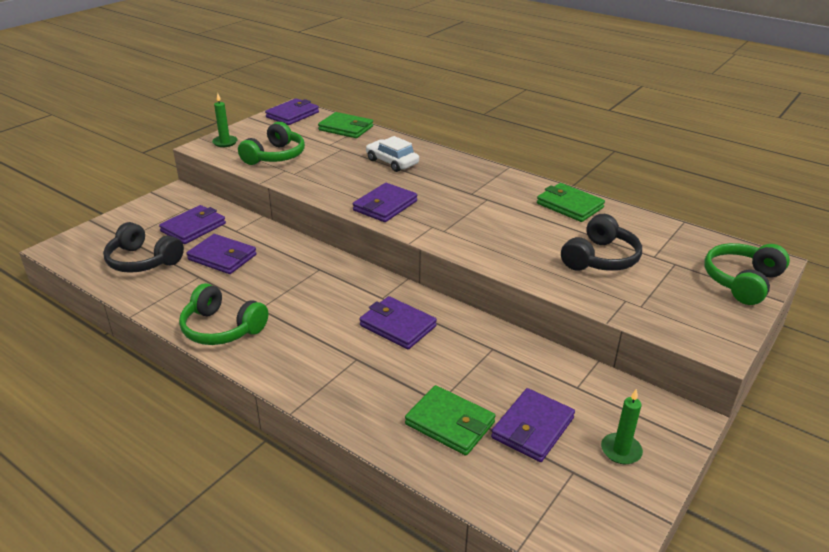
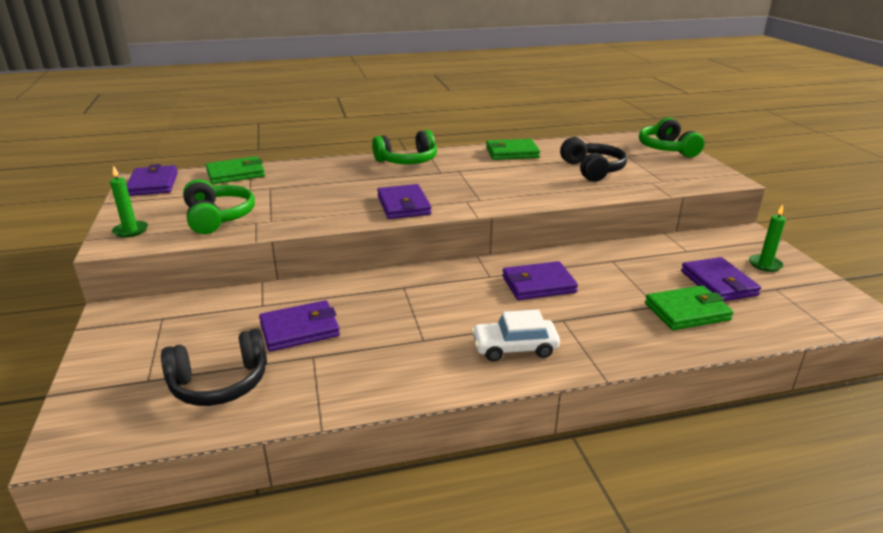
camera: 50 degrees left, 5 degrees down
(193, 227) = (210, 327): purple wallet -> none
(222, 328) = (428, 373): green headphones -> green headphones (407, 161)
(392, 162) = (336, 179): white car -> white car (514, 348)

